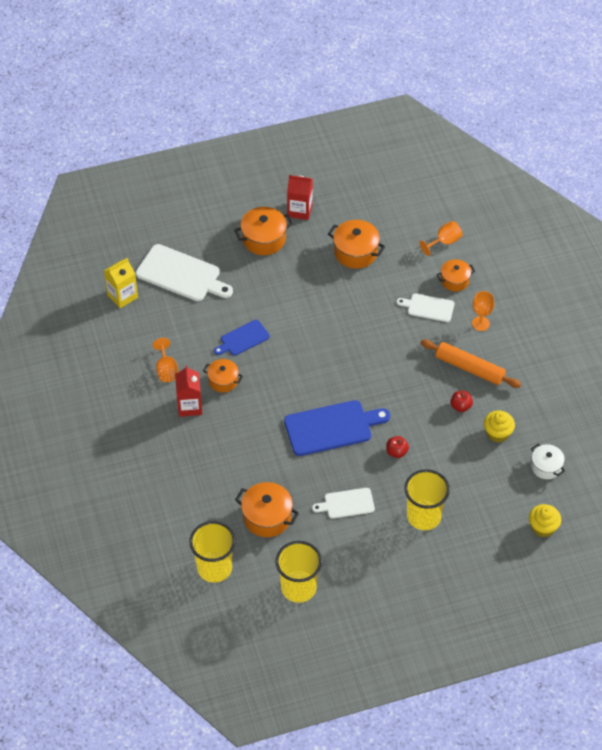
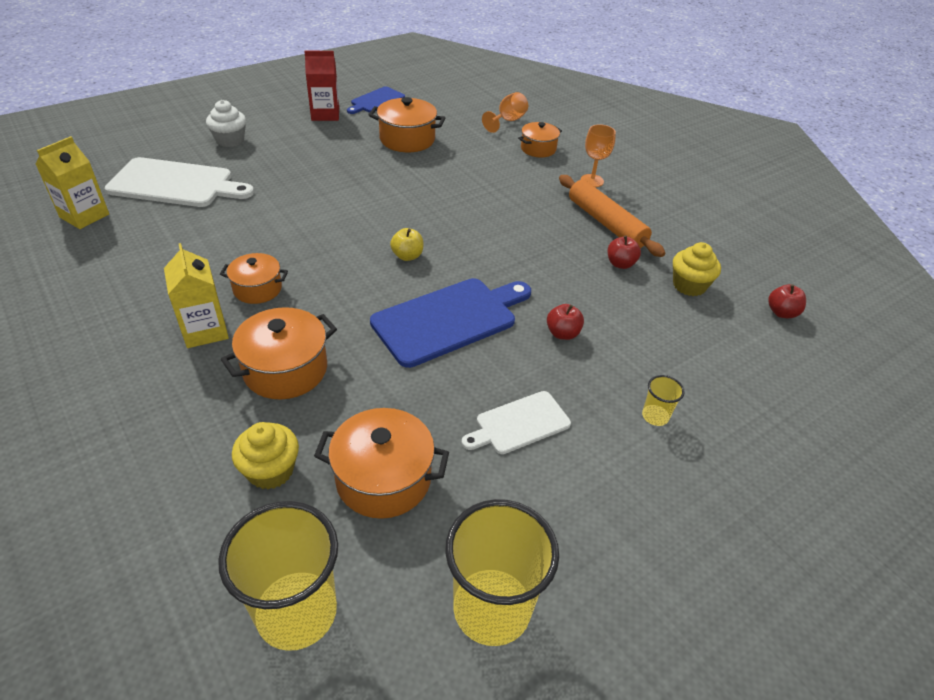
camera: 20 degrees left, 10 degrees down
(166, 370) = (160, 290): orange goblet -> none
(189, 406) = (205, 330): red carton -> yellow carton
(223, 231) = (230, 140): none -> white cupcake
(243, 339) = (279, 237): blue cutting board -> blue cutting board (376, 101)
(264, 239) = (286, 141): orange pot -> orange pot (285, 370)
(321, 372) = (407, 256): none -> yellow apple
(424, 516) = (655, 416): yellow cup -> yellow cup, size x0.45
(428, 307) = (520, 175): white cutting board -> none
(469, 368) = (606, 223): orange rolling pin -> orange rolling pin turned 45 degrees clockwise
(543, 527) = (841, 393): yellow cupcake -> yellow cupcake (271, 471)
(546, 467) = (781, 313): white pot -> red apple

